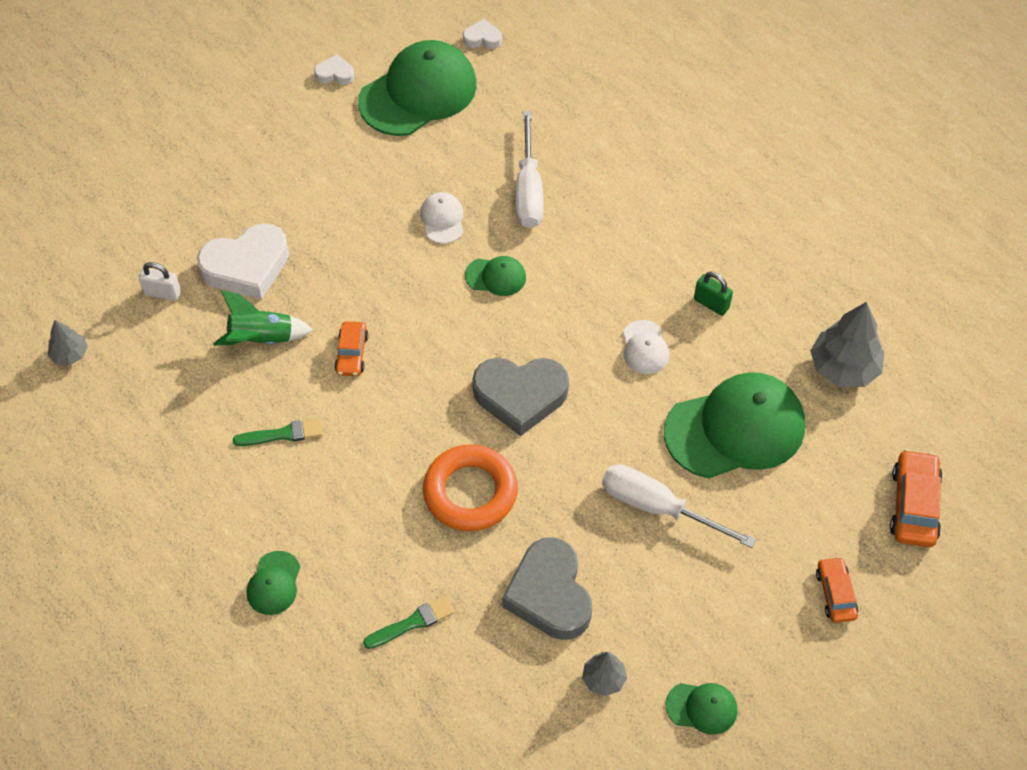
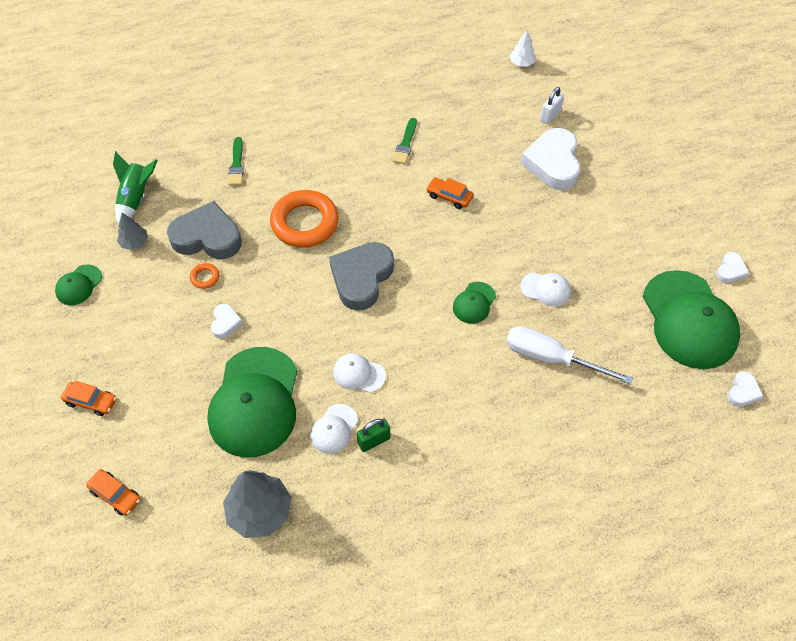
camera: 115 degrees right, 0 degrees up
(70, 354) = (521, 63): grey tree -> white tree
(262, 339) = (486, 154): green rocket -> green rocket (136, 198)
(274, 583) = (305, 111): green cap -> none
(610, 564) = (205, 277): none -> orange ring
(658, 507) = (225, 323): white screwdriver -> white heart
(720, 343) = (334, 429): none -> white cap
(914, 505) = (115, 495): orange car -> orange car, size x0.64

